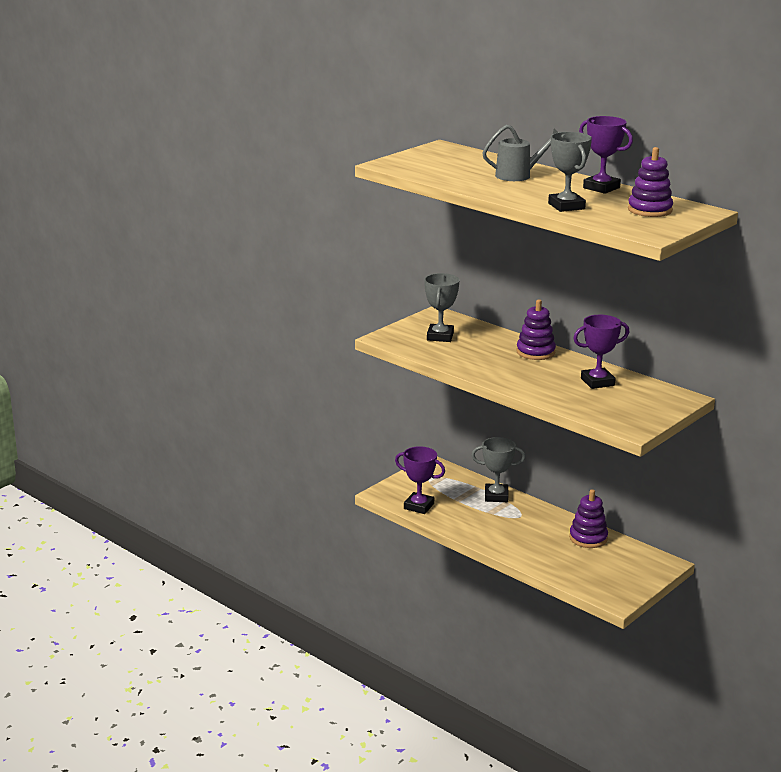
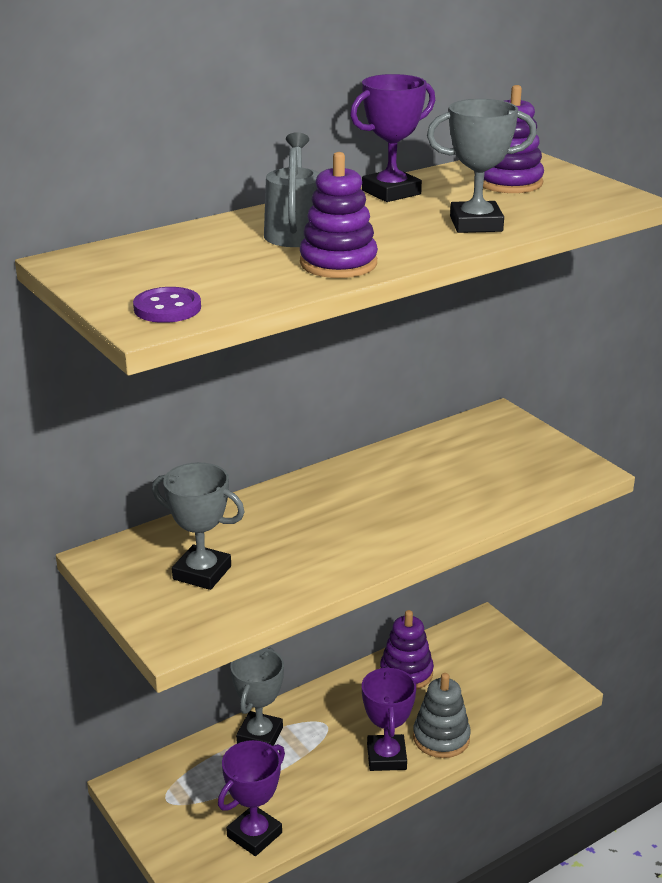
camera: 75 degrees left, 5 degrees up
(402, 165) = (167, 308): none -> purple button
(534, 557) = (441, 738): none -> grey stacking toy
(535, 352) = (309, 494): purple stacking toy -> purple stacking toy (338, 263)
(597, 382) = (433, 466): purple trophy -> purple trophy (386, 757)

